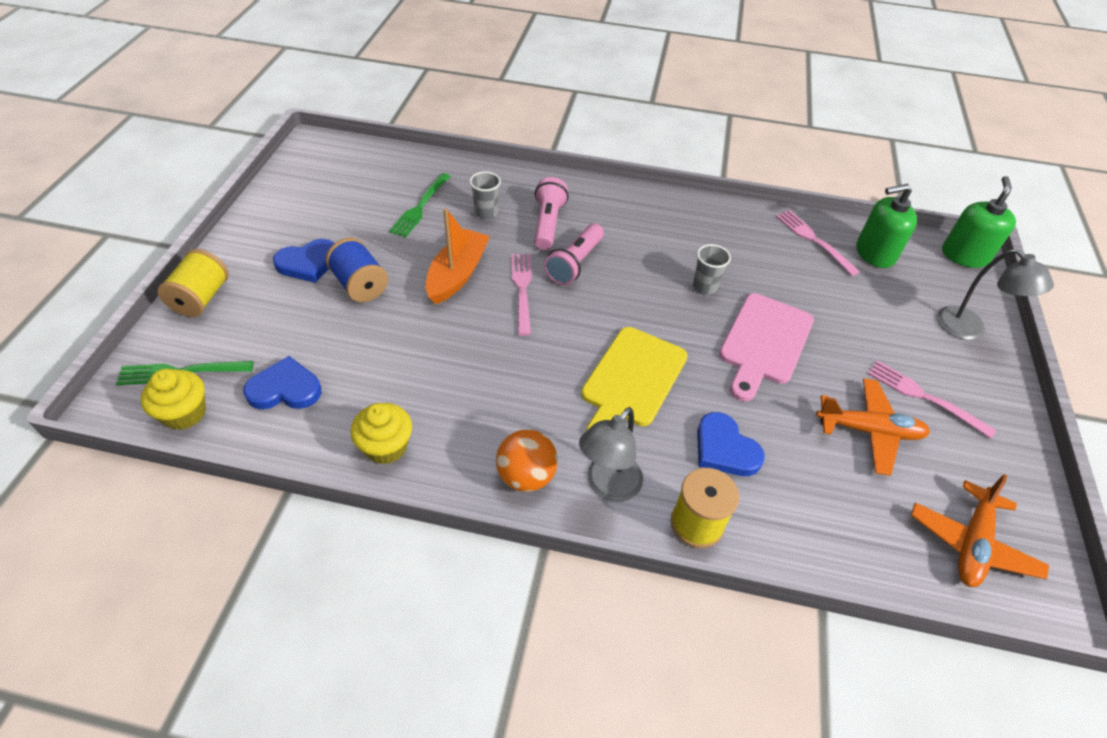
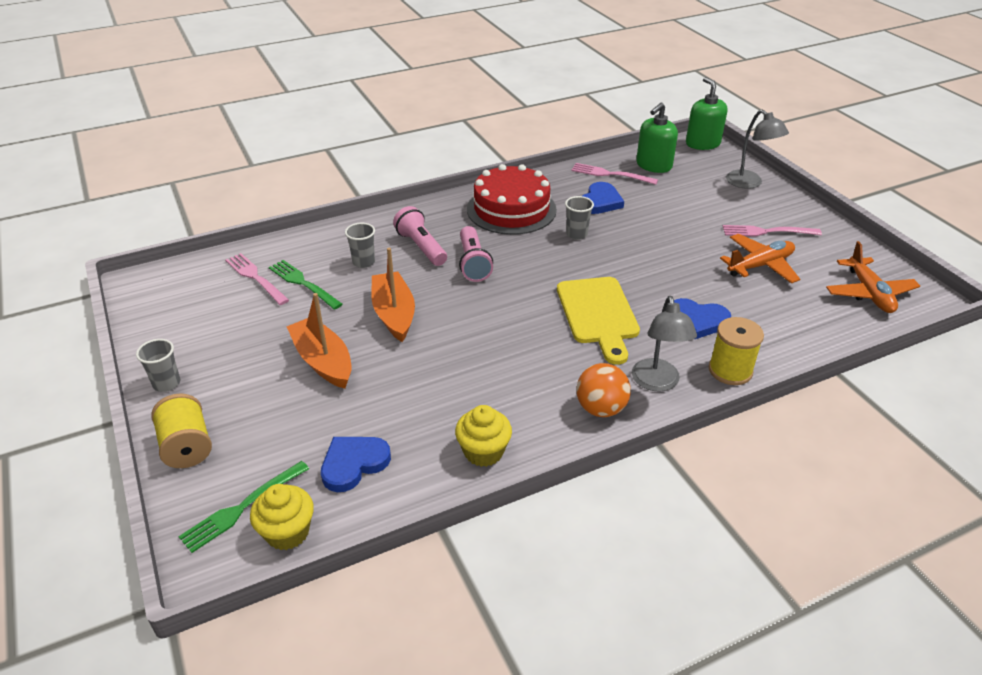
camera: 35 degrees left, 10 degrees down
(243, 239) = (167, 383): none -> grey cup
(308, 263) = (255, 370): blue heart -> blue heart (600, 202)
(360, 285) = (323, 361): blue spool -> orange boat
(420, 207) = (303, 283): green fork -> green fork turned 150 degrees clockwise
(522, 290) = (456, 299): pink fork -> pink fork (255, 278)
(670, 228) = (511, 209): none -> red cake
(764, 342) = (650, 248): pink cutting board -> none
(969, 329) = (749, 183): grey lamp -> grey lamp turned 45 degrees clockwise

